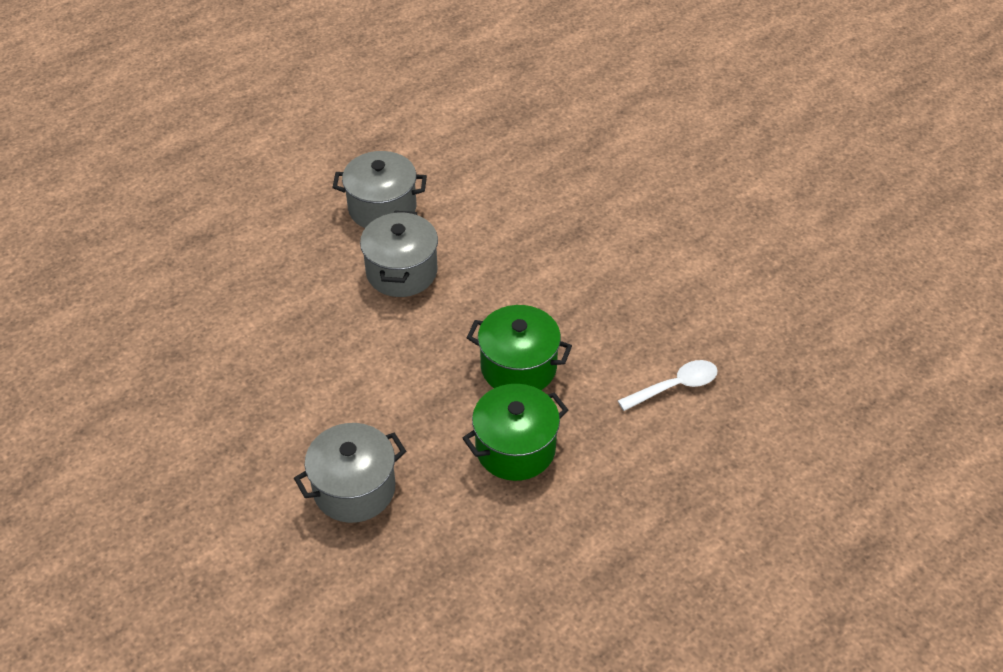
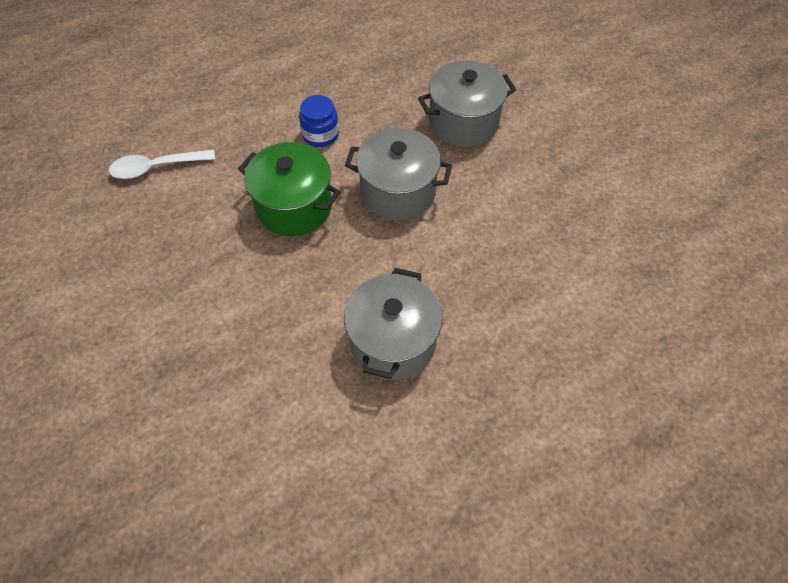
camera: 170 degrees left, 10 degrees up
(382, 208) = (404, 454): grey pot -> grey pot (398, 191)
(515, 448) = (320, 135): green pot -> blue jar

